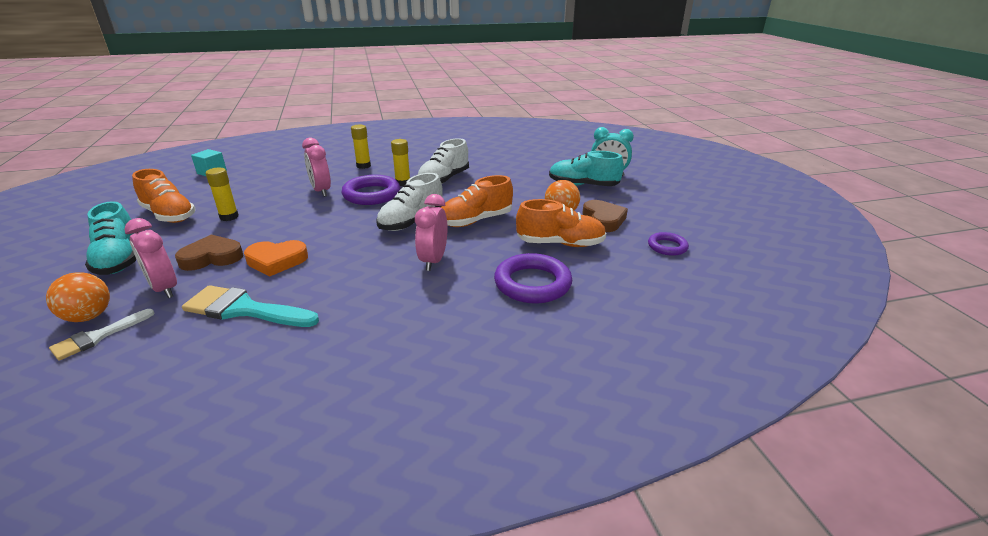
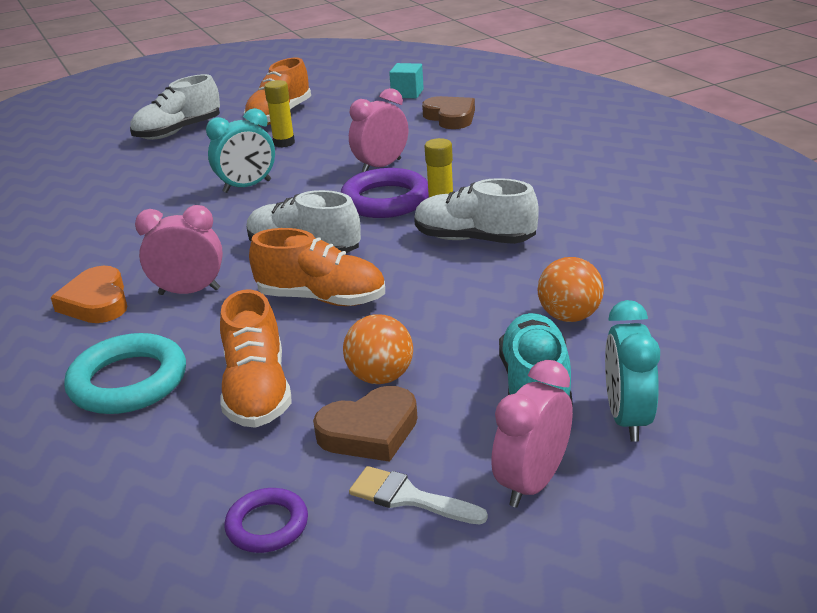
camera: 80 degrees right, 0 degrees up
(89, 317) = (78, 158): orange ball -> orange ball (569, 316)
(97, 337) = (46, 173): white brush -> white brush (408, 497)
(119, 259) = (178, 131): turquoise shoe -> white shoe
(164, 289) = (123, 168): pink clock -> pink clock (532, 483)
(212, 257) = (186, 167): brown heart -> brown heart (450, 117)
(244, 309) = (82, 215): turquoise brush -> none
(276, 261) = (181, 199): orange heart -> orange heart (96, 302)
(290, 234) = (247, 186): none -> turquoise clock
(363, 166) = (491, 167): yellow glue stick -> none
(475, 221) = (322, 298): orange shoe -> orange shoe turned 150 degrees clockwise
(532, 283) = (128, 381): purple ring -> turquoise ring

